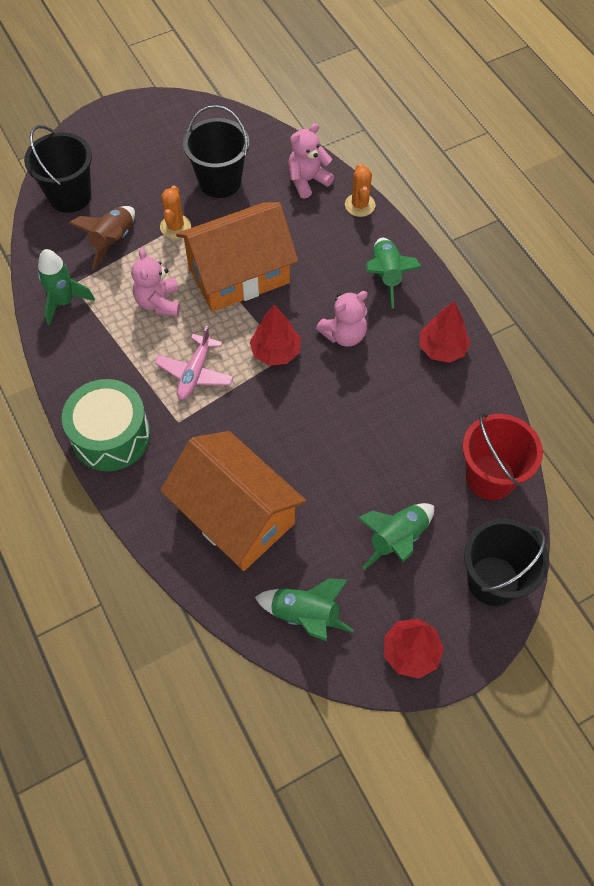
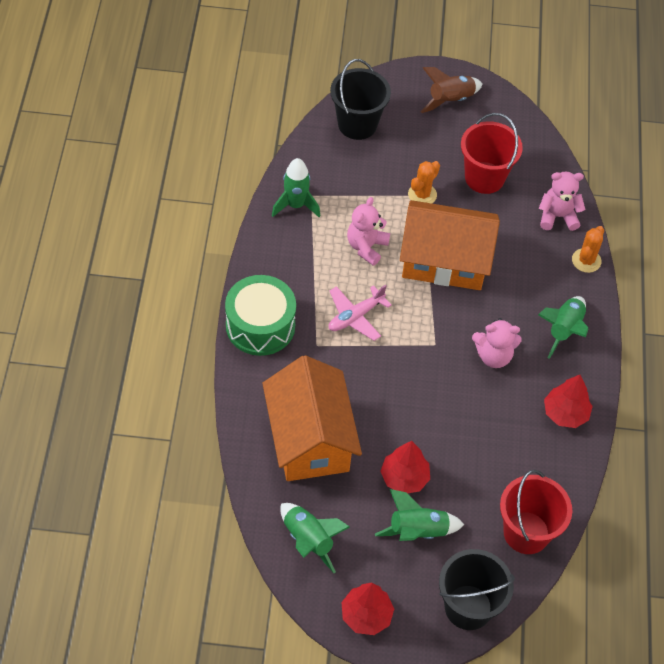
camera: 30 degrees right, 5 degrees down
(113, 241) = (365, 179): brown rocket -> brown rocket (450, 100)
(220, 182) = (484, 178): black bucket -> red bucket
(275, 352) = (429, 337): red tree -> red tree (404, 478)

